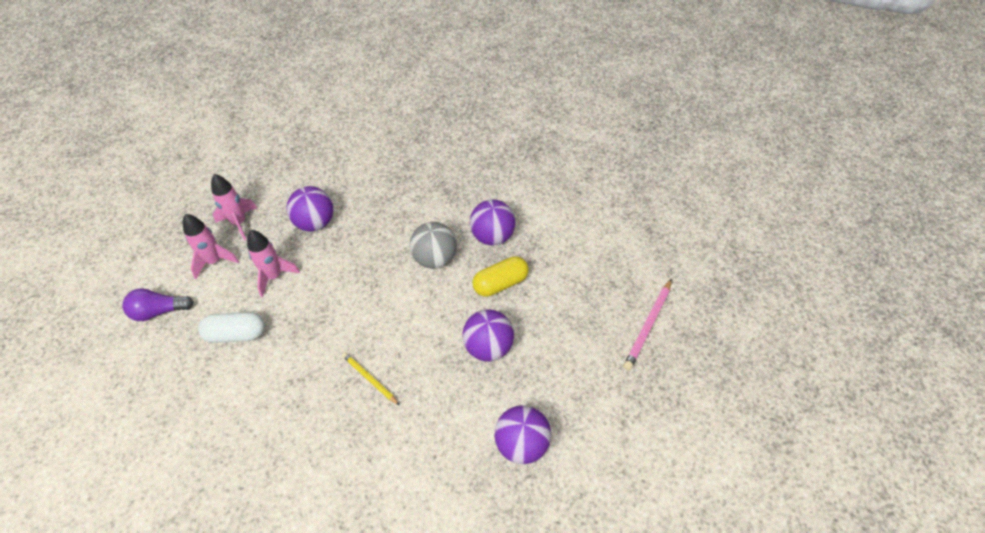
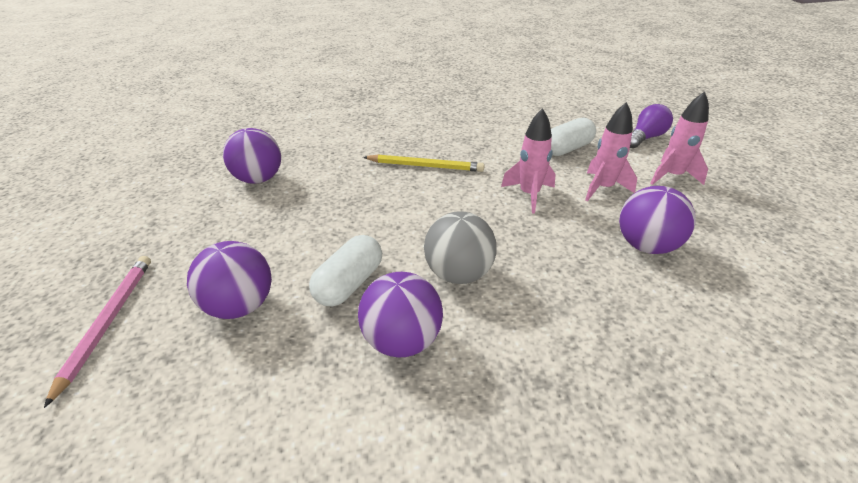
camera: 150 degrees right, 15 degrees down
(239, 223) = (715, 210): pink rocket -> pink rocket (529, 195)
(370, 379) = (425, 166): yellow pencil -> yellow pencil, size x1.51
(488, 347) = (327, 222): purple ball -> purple ball (241, 305)
(500, 283) = (350, 283): yellow capsule -> white capsule

